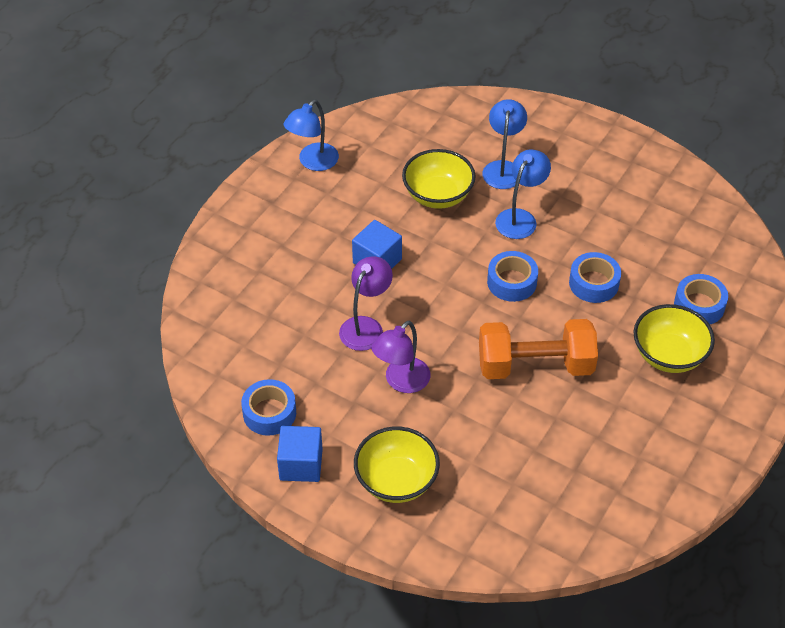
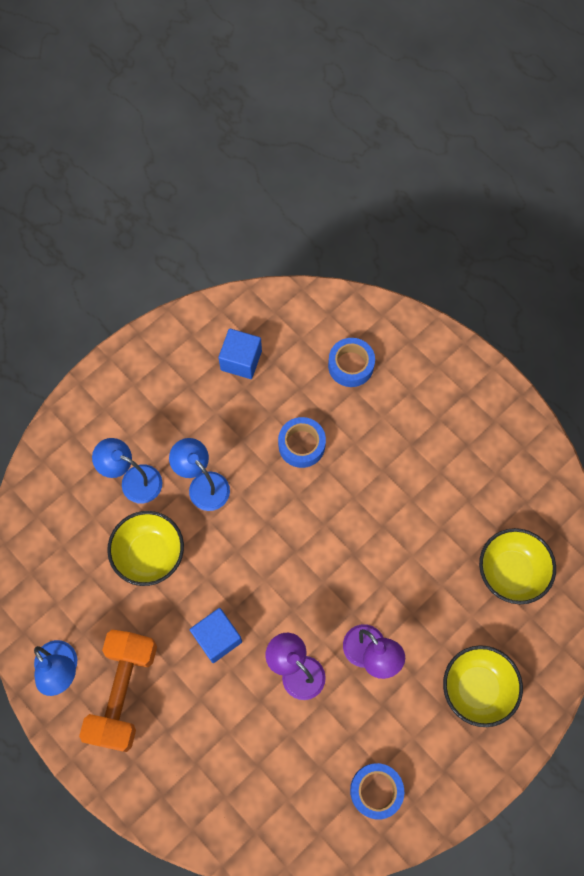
camera: 75 degrees left, 20 degrees up
(301, 464) = (441, 773): blue cube -> blue cube (241, 360)
(512, 282) = (280, 517): blue tape -> none
(535, 366) = (381, 527): orange dumbbell -> orange dumbbell (123, 692)
(668, 355) = (398, 410): yellow bowl -> yellow bowl (511, 571)

